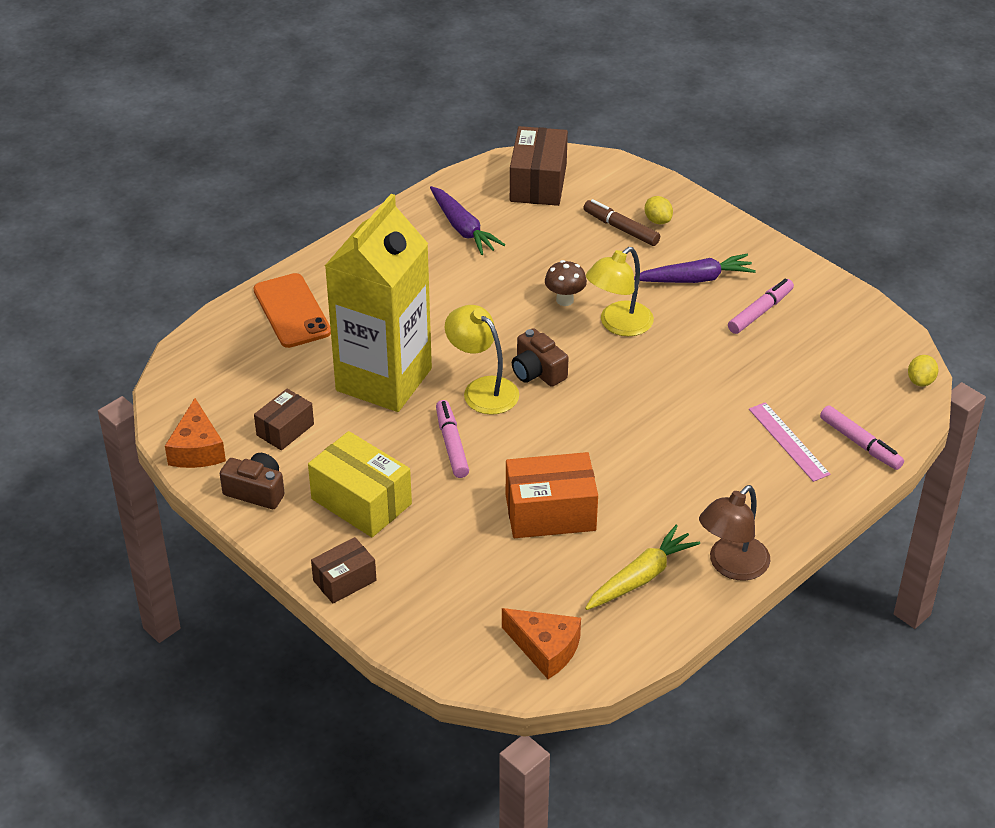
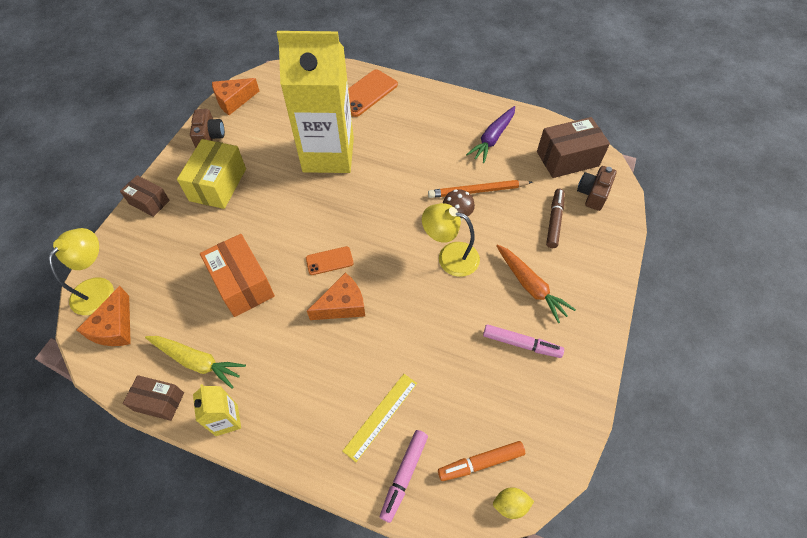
camera: 65 degrees right, 15 degrees up
(285, 430) = (264, 129): brown box -> brown box (159, 401)
(452, 444) = (285, 208): pink marker -> none
(482, 389) = (344, 205): yellow lamp -> yellow lamp (98, 288)
(537, 270) = (477, 191): none -> orange pencil
(537, 372) = (376, 227): brown camera -> brown camera (593, 194)
(562, 426) = (329, 261): none -> orange phone
(633, 432) = (342, 305): none -> orange cheese
(657, 220) = (579, 239): yellow lemon -> none
(695, 279) = (530, 286): purple carrot -> orange carrot
(731, 566) = (226, 420): brown lamp -> yellow carton
(788, 441) = (381, 416): pink ruler -> yellow ruler
(871, 386) = (480, 462): none -> orange marker

